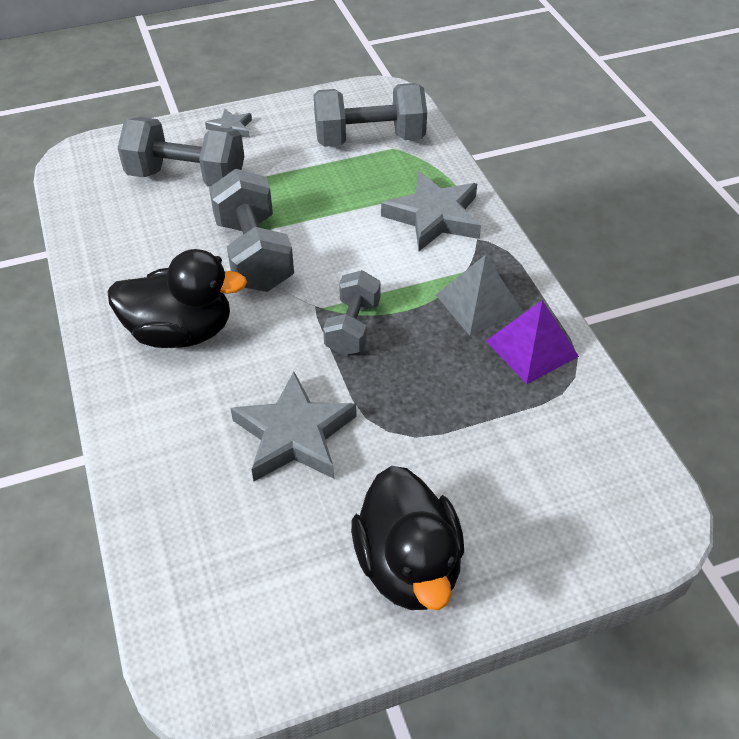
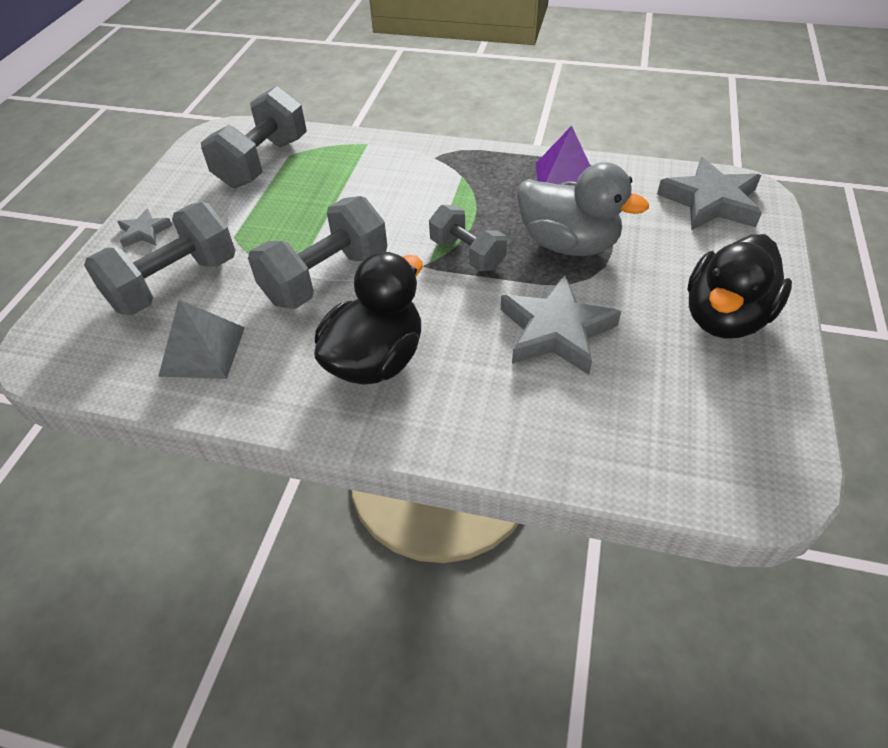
camera: 55 degrees left, 0 degrees up
(254, 254) = (326, 278): grey dumbbell -> grey dumbbell turned 60 degrees counterclockwise
(408, 565) = (725, 317): black duck -> black duck turned 105 degrees clockwise
(426, 394) = (568, 244): none -> grey duck
(434, 217) = (389, 167): grey star -> grey star (710, 202)
(479, 303) = (500, 183): grey pyramid -> grey pyramid (203, 351)

